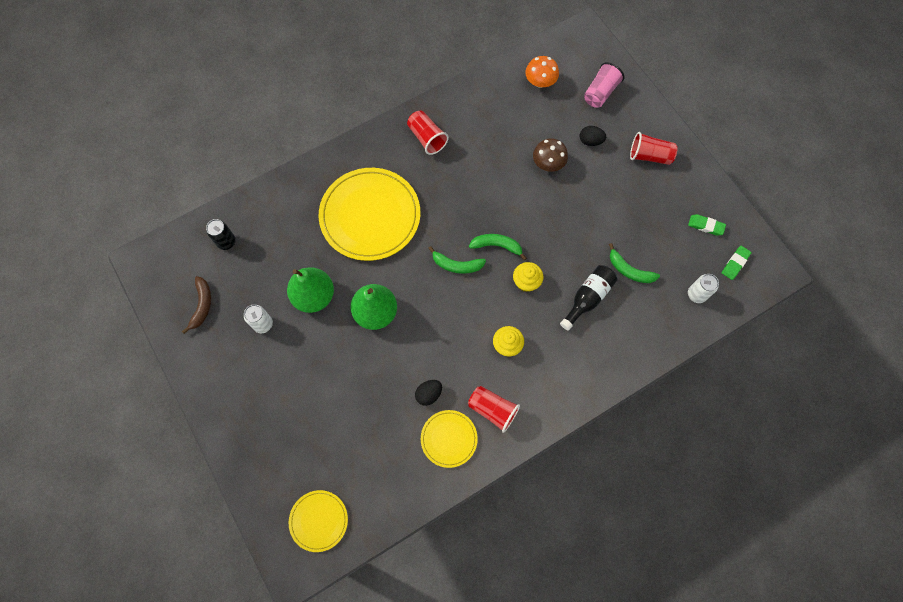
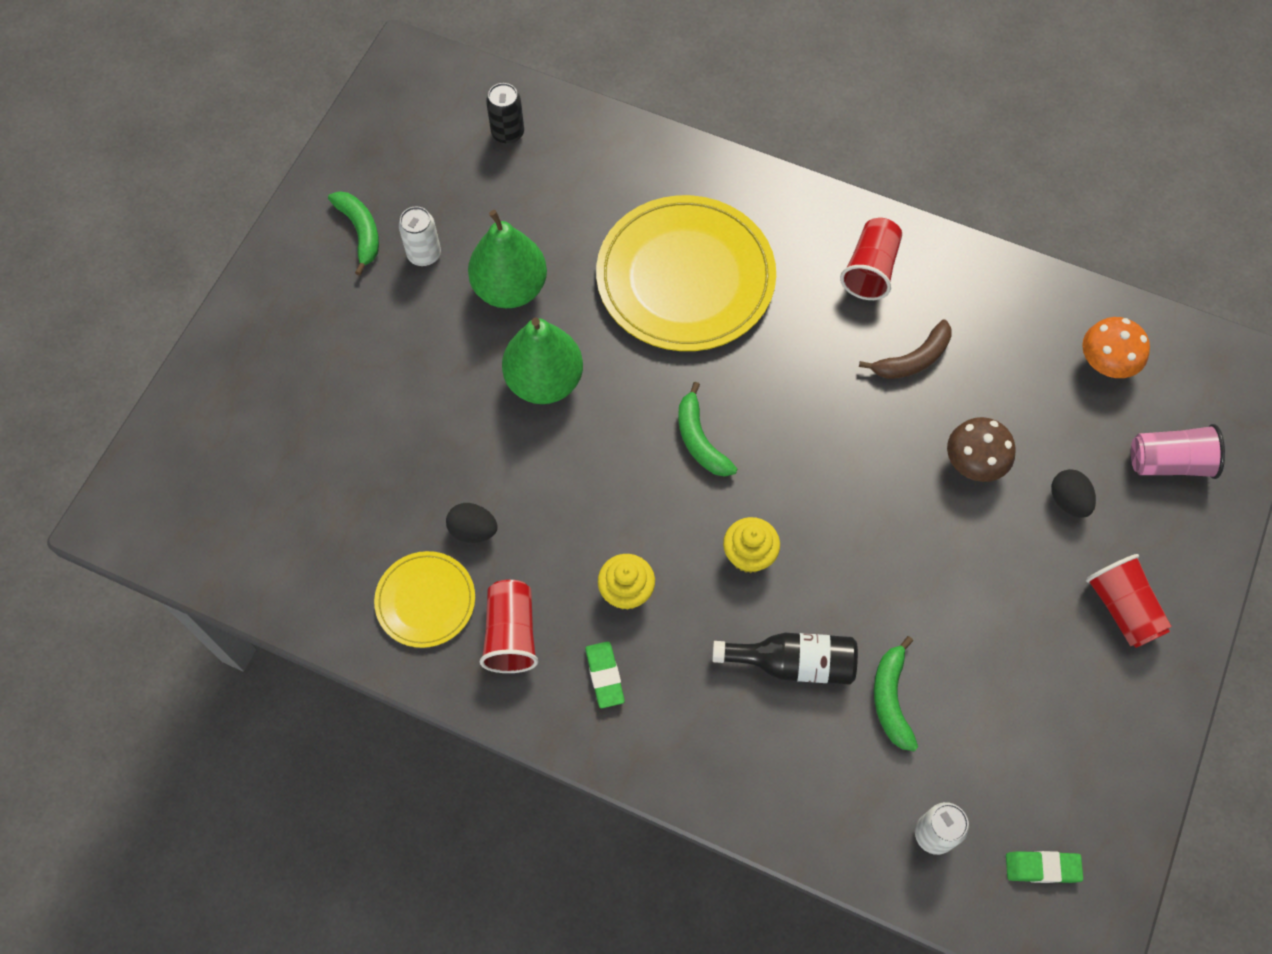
camera: 55 degrees right, 5 degrees down
(202, 305) = (398, 167): brown banana -> brown banana (913, 359)
(318, 520) = (198, 505): yellow plate -> none
(497, 246) = (775, 476): green banana -> green banana (360, 232)
(705, 226) = (1071, 776): green eraser -> green eraser (605, 676)

